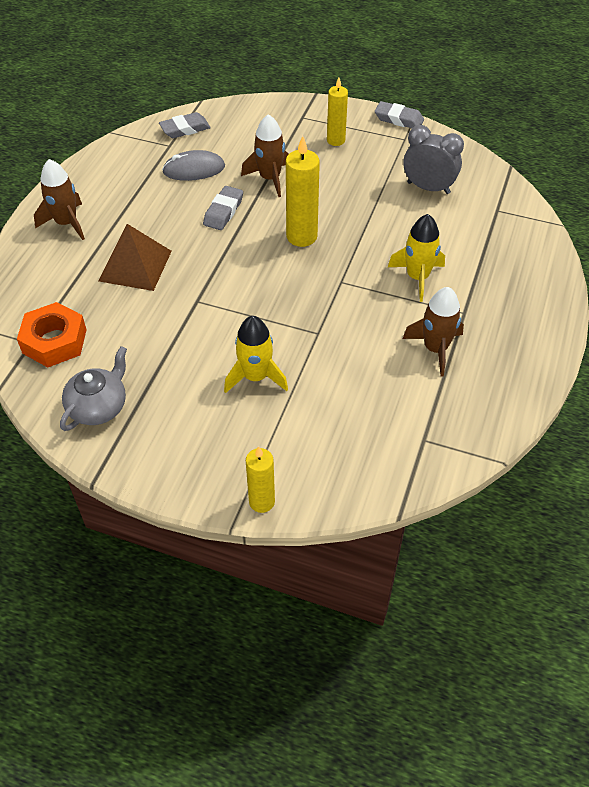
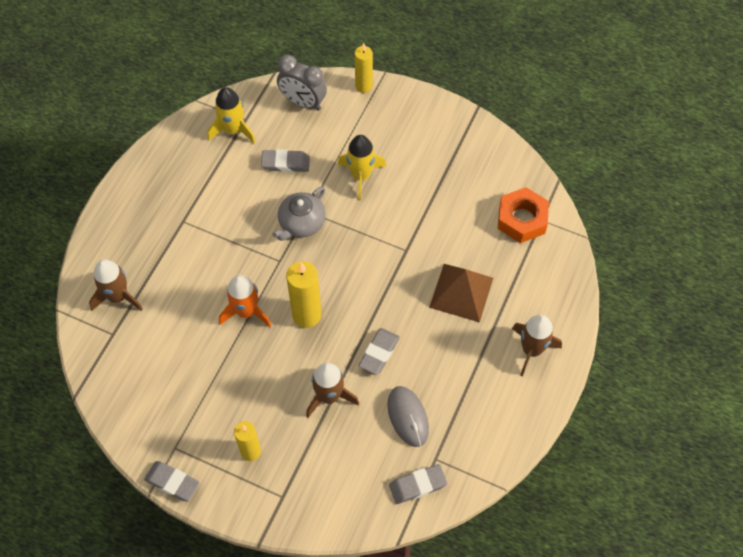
camera: 175 degrees left, 10 degrees up
(98, 407) = (480, 160): grey teapot -> grey teapot (301, 223)
(194, 169) = (408, 417): grey mouse -> grey mouse turned 75 degrees clockwise
(355, 385) = (285, 163): none -> grey eraser
(366, 235) = (246, 311): none -> orange rocket
(417, 277) = (211, 259): yellow rocket -> yellow rocket (233, 130)
(428, 188) = (170, 369): grey clock -> grey clock (303, 102)
(435, 349) = (216, 189): brown rocket -> brown rocket (118, 296)

